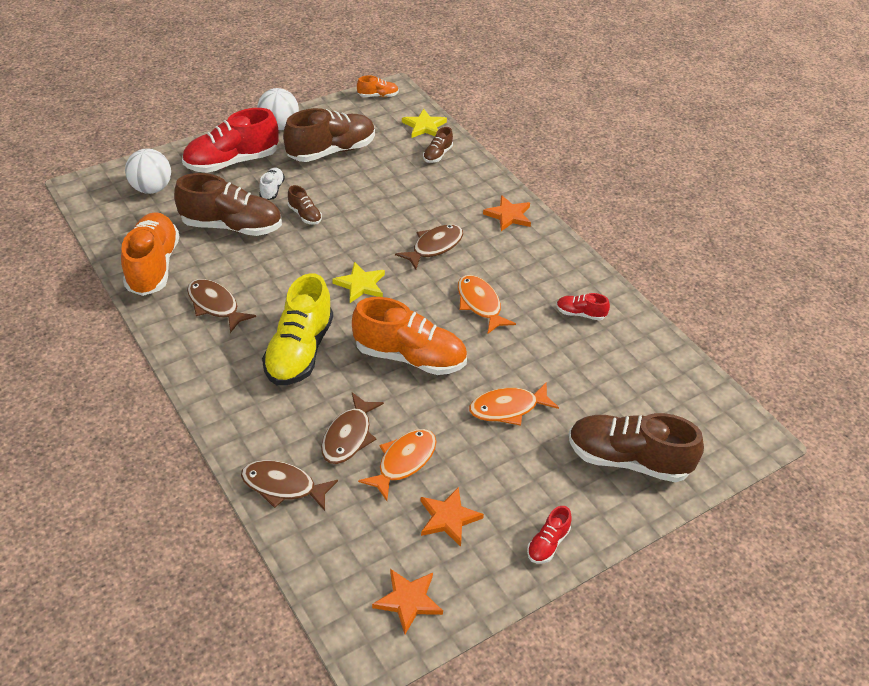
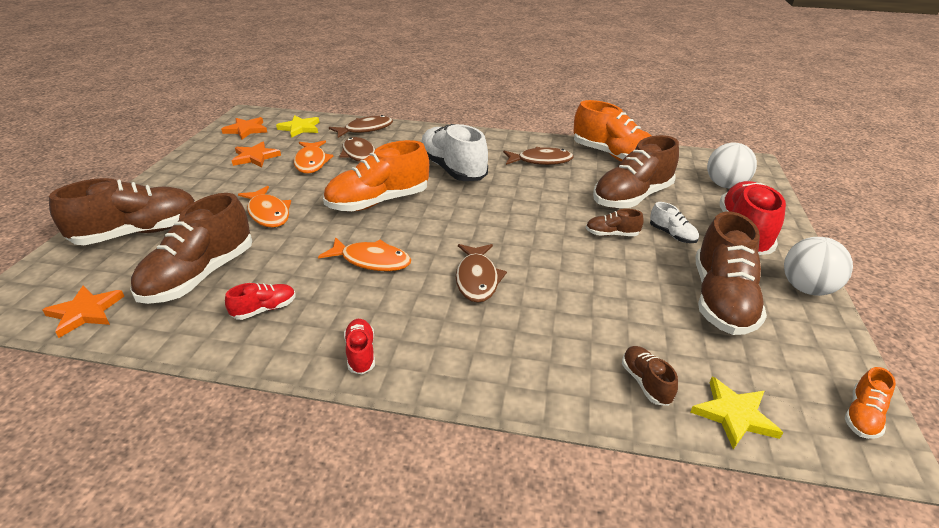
camera: 135 degrees right, 10 degrees down
(299, 351) = (452, 169): yellow shoe -> white shoe
(360, 284) = (482, 218): yellow star -> yellow star (300, 128)
(508, 408) = (268, 213): orange fish -> orange fish turned 120 degrees clockwise
(509, 215) = (457, 363): orange star -> orange star (85, 312)
(547, 543) = (178, 174): red shoe -> red shoe (361, 353)
(604, 372) = (199, 276): none -> brown shoe

